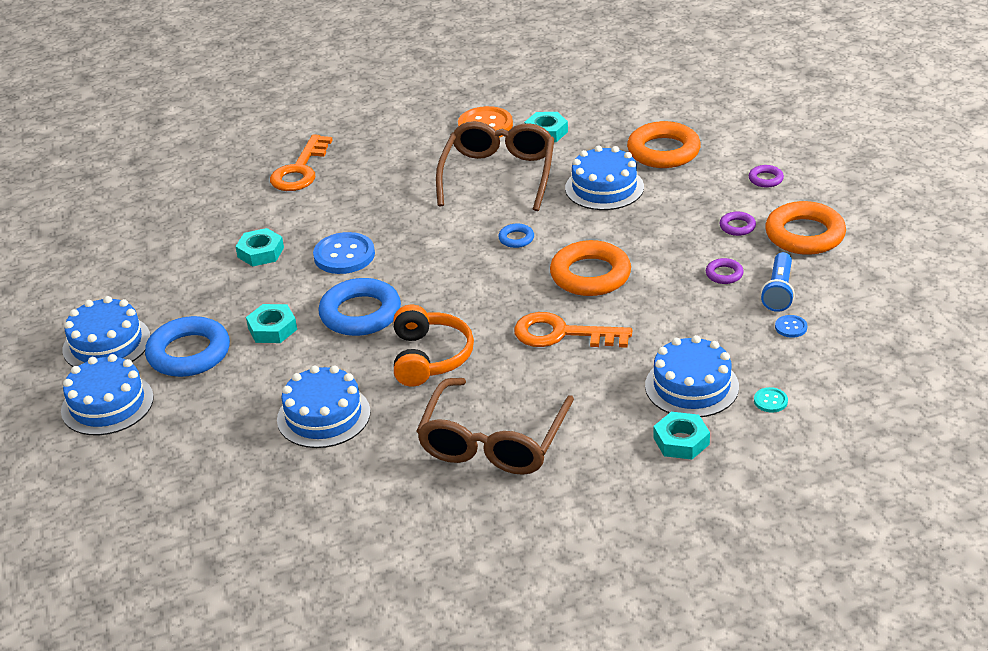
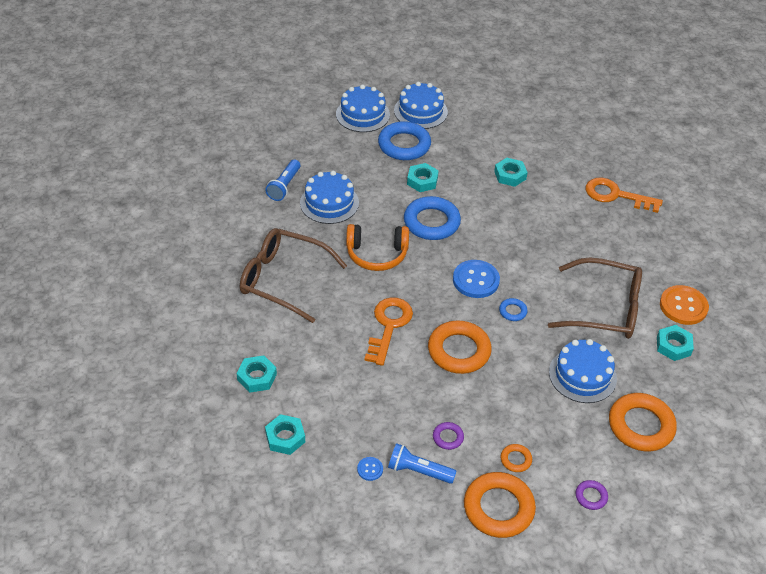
camera: 90 degrees right, 10 degrees up
(286, 470) = (284, 186): none -> blue flashlight
(344, 255) = (501, 216): blue button -> blue button (476, 280)
(691, 386) = (313, 392): blue cake -> none
(737, 226) = (515, 459): purple ring -> orange ring
(770, 401) = (285, 437): turquoise button -> turquoise nut

